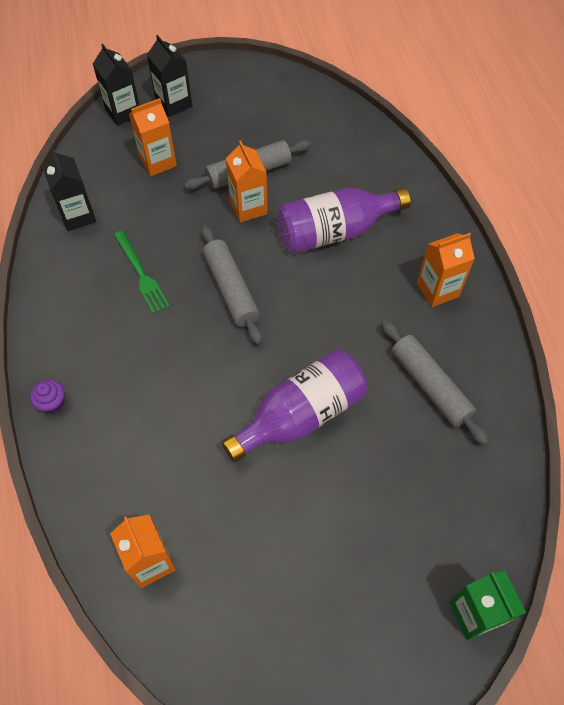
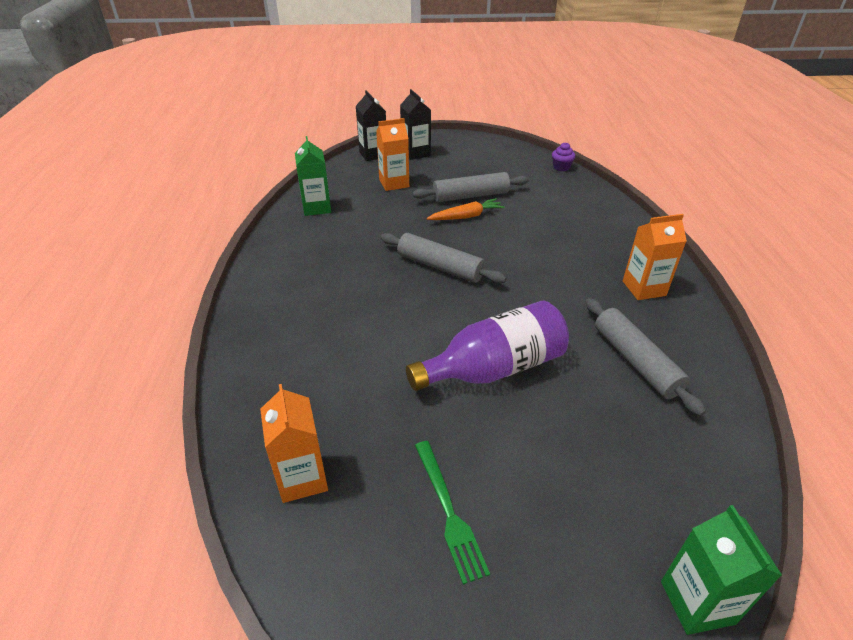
camera: 10 degrees right, 20 degrees down
(52, 403) = (248, 328): purple cupcake -> purple cupcake (561, 167)
(78, 216) = (316, 207): black carton -> green carton
(141, 274) = (360, 248): green fork -> green fork (448, 511)
(231, 289) = (440, 267): grey rolling pin -> grey rolling pin turned 45 degrees counterclockwise
(248, 207) = (466, 216): orange carton -> orange carrot
(335, 231) = (544, 239): purple bottle -> none

